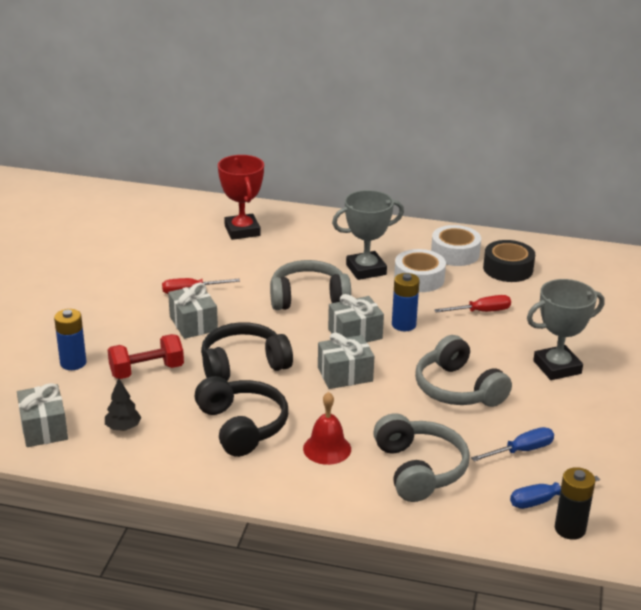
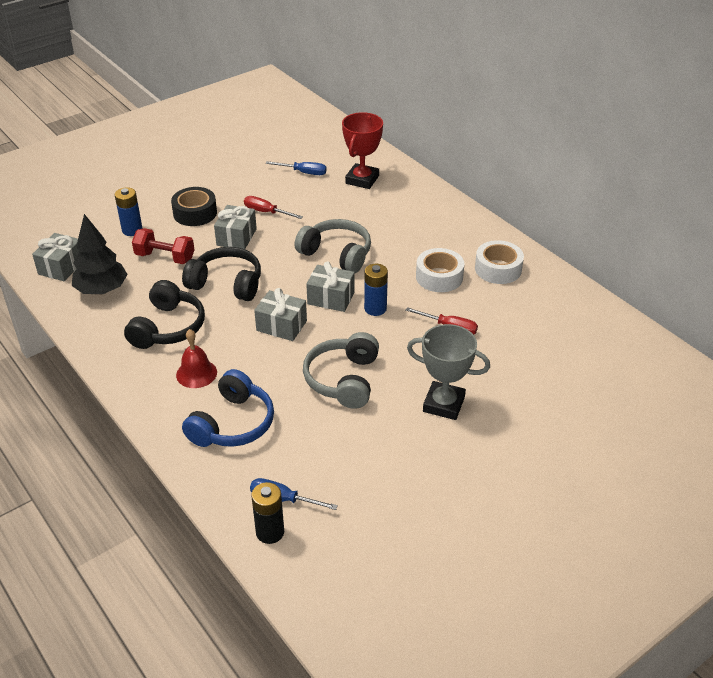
camera: 40 degrees right, 10 degrees up
(123, 428) = (102, 290): black tree -> black tree, size x1.90
(366, 270) = (409, 251): grey trophy -> none
(419, 469) = (232, 424): grey headphones -> blue headphones
(508, 269) = (523, 302): black tape -> black tape (195, 213)
(521, 450) = (321, 453): blue screwdriver -> blue screwdriver (303, 172)

